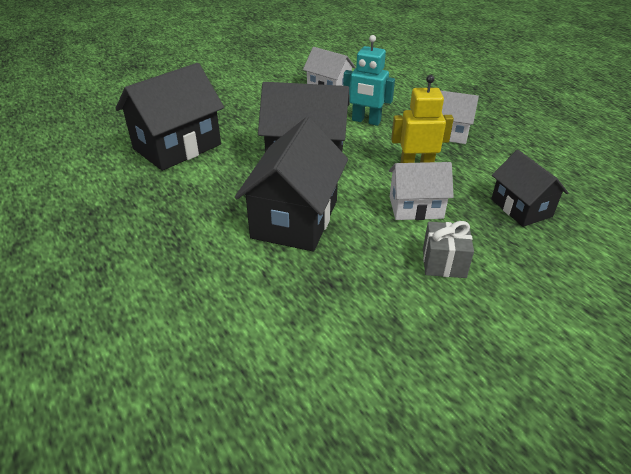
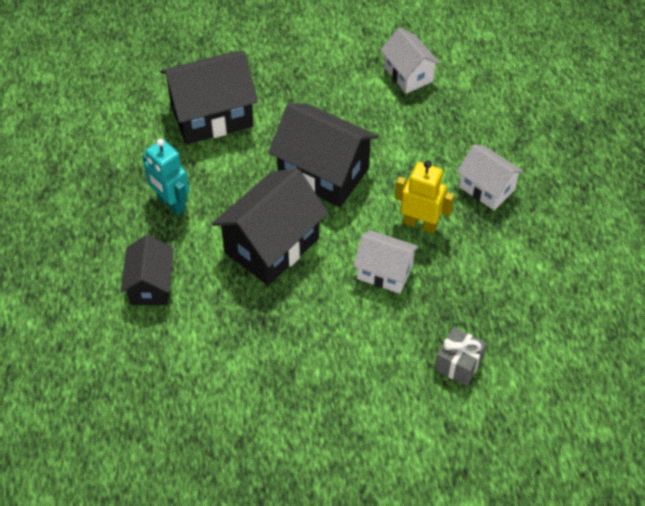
camera: 25 degrees right, 15 degrees up
(366, 121) = (415, 141): turquoise robot -> turquoise robot (171, 203)
(444, 262) = (366, 337): grey gift -> grey gift (458, 364)
(521, 208) = (480, 309): black house -> black house (151, 285)

